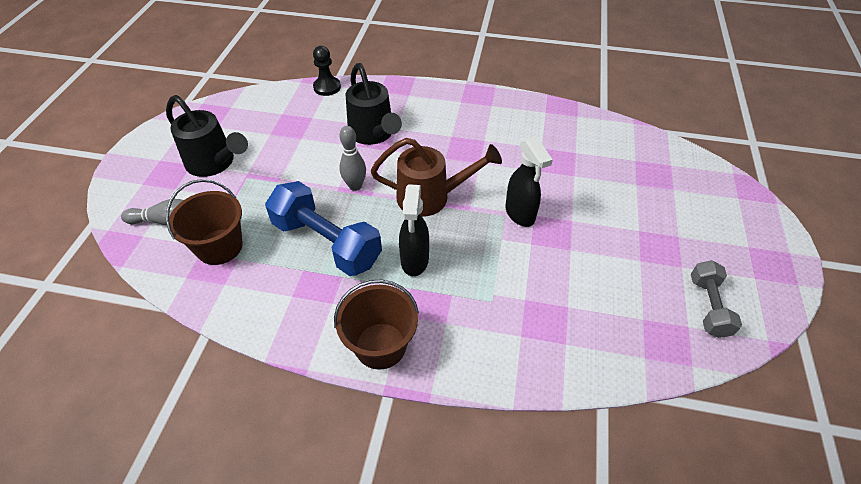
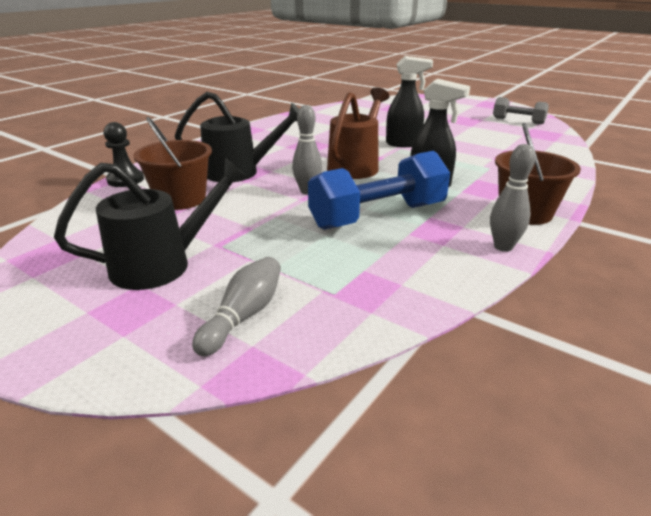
camera: 65 degrees left, 20 degrees down
(219, 247) = (333, 279): brown bucket -> brown bucket (181, 199)
(301, 336) = (503, 247): none -> grey bowling pin

